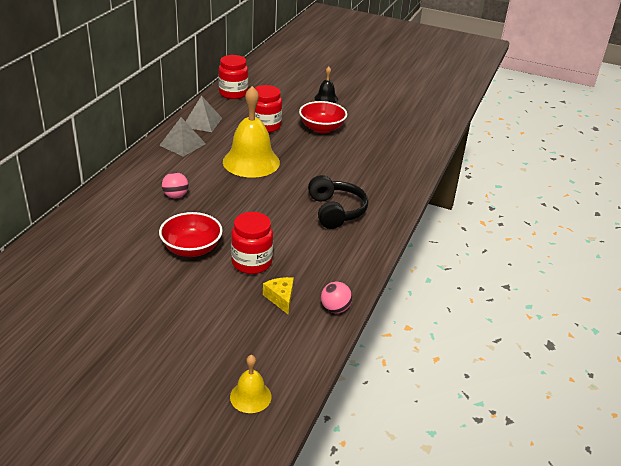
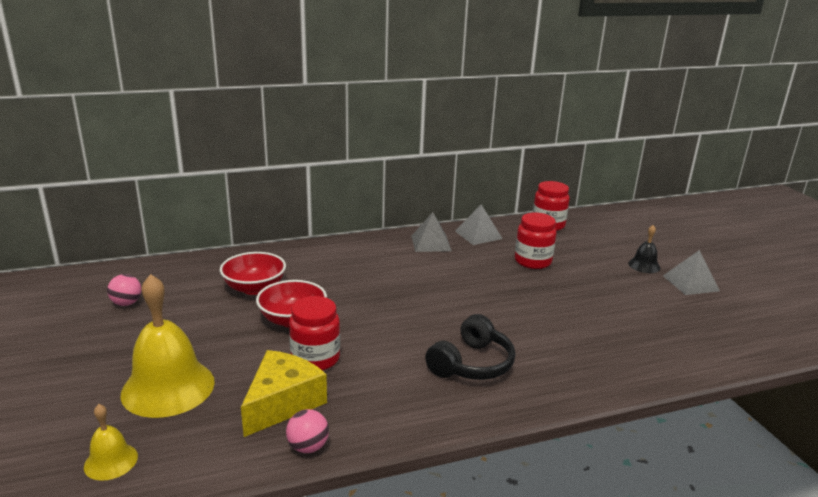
camera: 50 degrees right, 10 degrees down
(175, 196) = (355, 276): pink ball -> pink ball (126, 303)
(251, 162) = (466, 282): yellow bell -> yellow bell (168, 387)
(280, 298) = (282, 403): yellow cheese -> yellow cheese, size x1.86
(322, 128) = (590, 288): red bowl -> red bowl (254, 288)
(362, 99) = (690, 283): none -> grey pyramid

